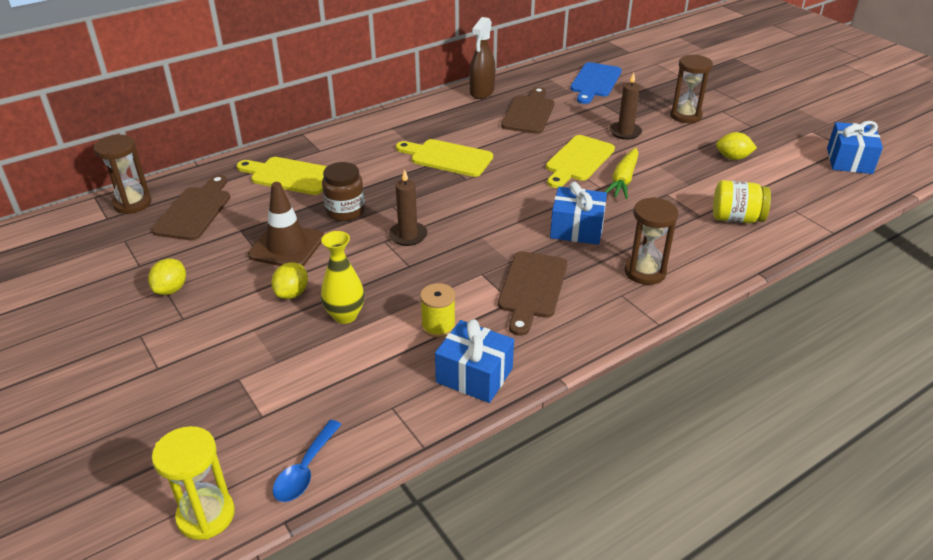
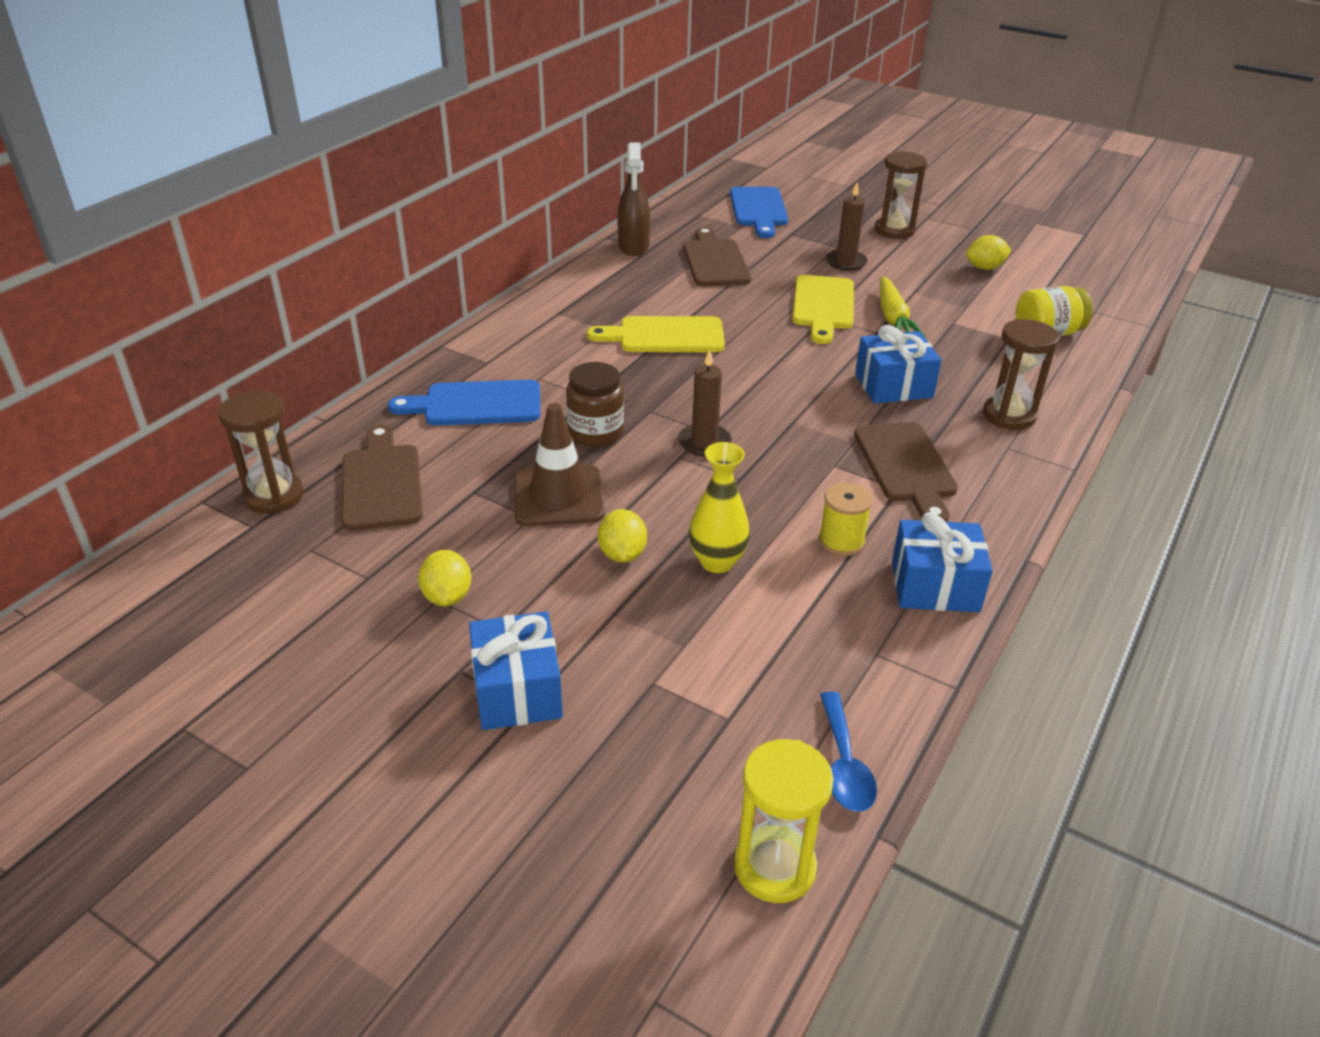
camera: 25 degrees left, 0 degrees up
(290, 176) = (476, 404): yellow cutting board -> blue cutting board
(849, 161) = (1099, 247): blue gift -> blue gift (517, 690)

